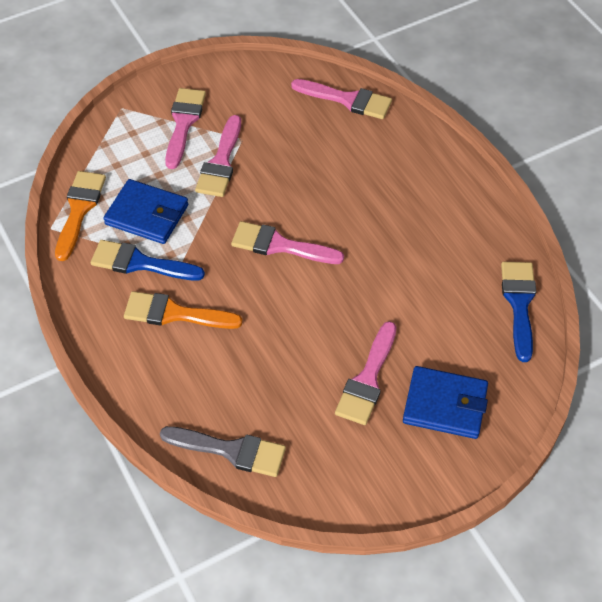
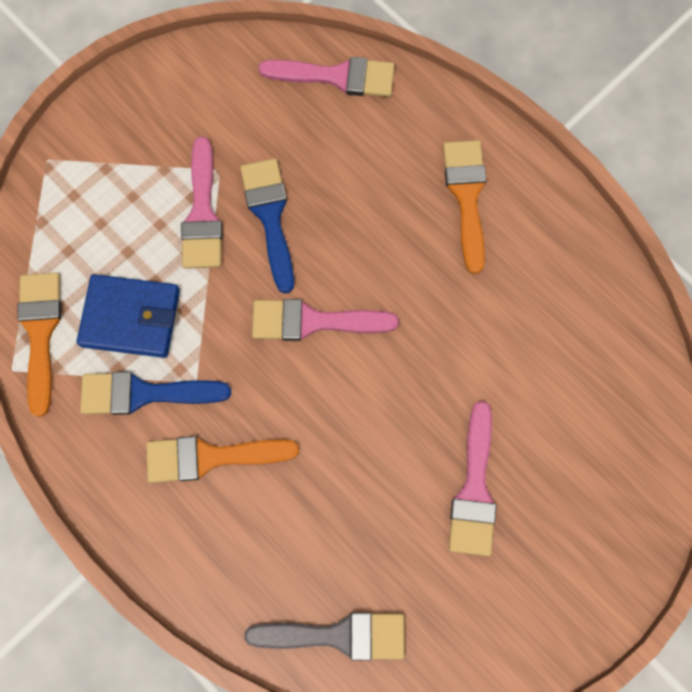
camera: 15 degrees left, 20 degrees up
(183, 123) = (136, 164): pink brush -> none
(421, 192) = (466, 197): none -> orange brush
(445, 405) = (575, 499): blue wallet -> none
(519, 304) = (627, 332): blue brush -> blue brush (270, 217)

